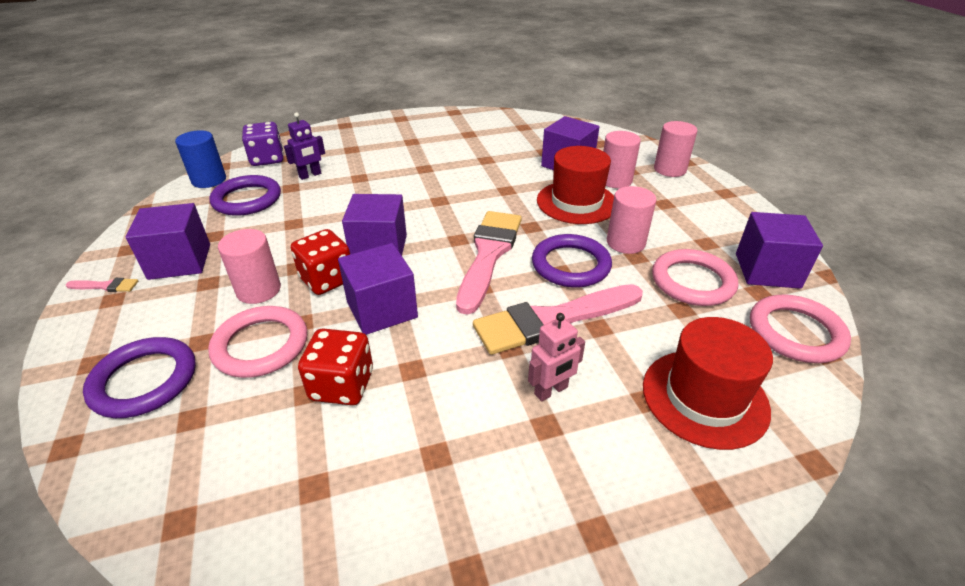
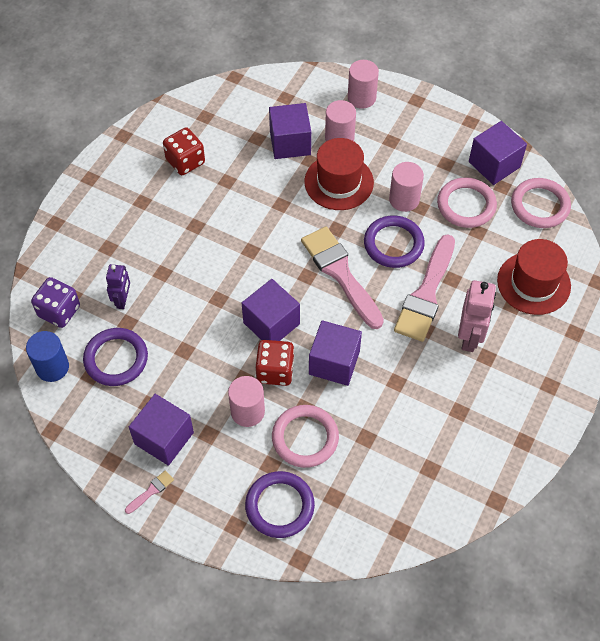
camera: 45 degrees left, 20 degrees up
(342, 385) = (377, 419): red dice -> red dice (185, 161)
(551, 391) = (470, 337): pink robot -> pink robot, size x1.56

